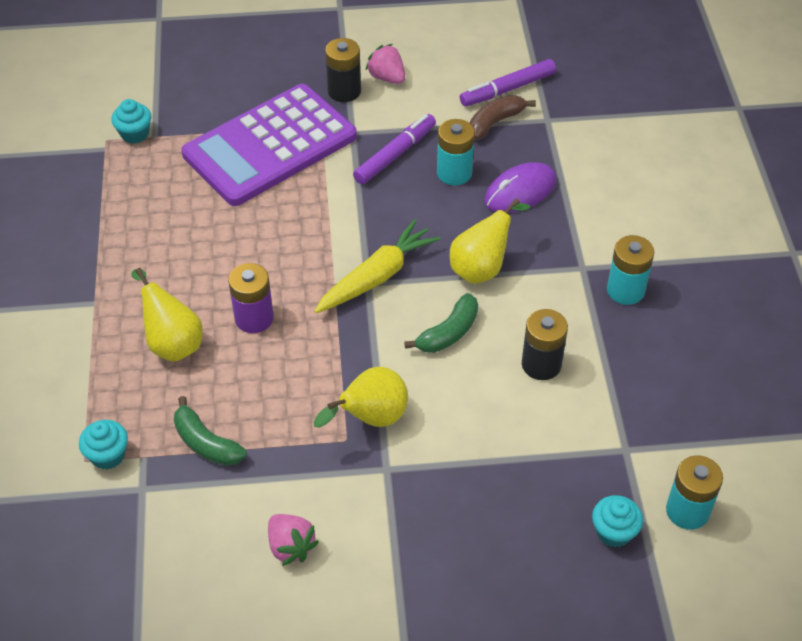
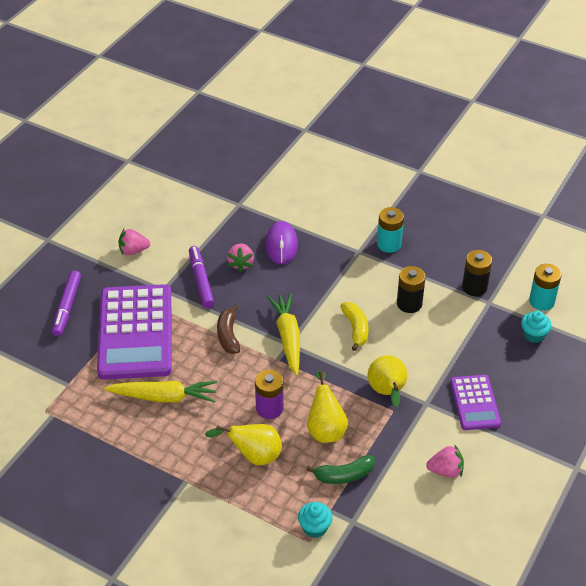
camera: 55 degrees left, 5 degrees down
(135, 134) = (55, 393): turquoise cupcake -> none
(197, 219) = (164, 397): none -> yellow carrot
(344, 91) = (124, 275): black battery -> black battery (474, 287)
(431, 522) = (475, 403): none -> purple calculator
(448, 333) = (355, 329): green banana -> yellow banana
(454, 173) = (241, 263): turquoise battery -> pink strawberry
(482, 268) = (322, 290): yellow pear -> yellow pear (325, 429)
(495, 122) = (219, 226): brown banana -> brown banana (228, 335)
(507, 89) = (198, 206): purple marker -> purple marker (67, 307)

